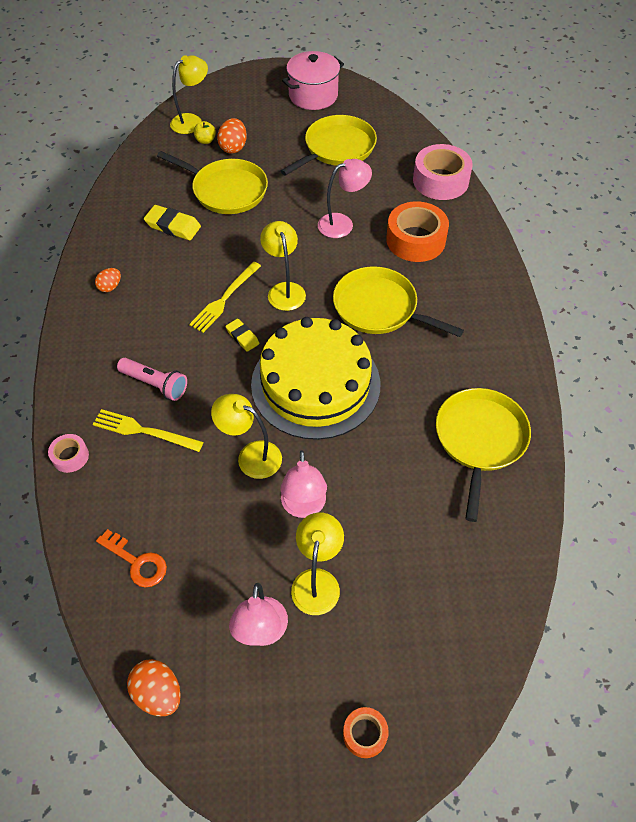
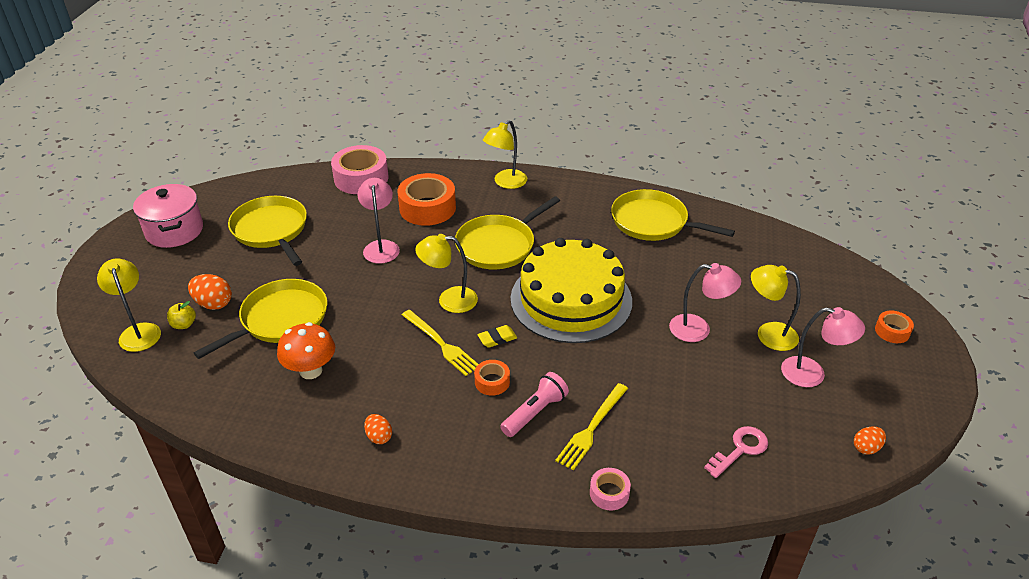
camera: 75 degrees left, 15 degrees down
(137, 562) = (740, 449): orange key -> pink key
(158, 693) = (866, 448): orange egg -> orange egg, size x0.64
(173, 226) = (311, 370): yellow eraser -> orange mushroom
(186, 345) = (492, 382): none -> orange tape
(251, 456) = (639, 354): yellow lamp -> yellow lamp (505, 183)

